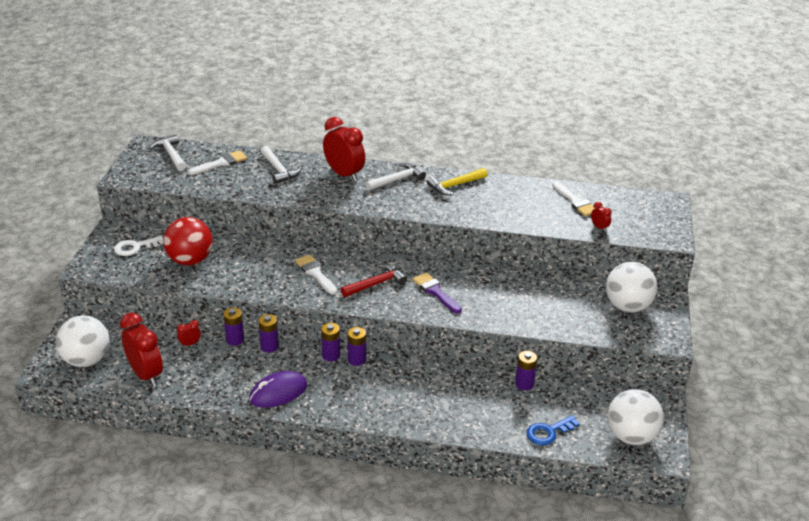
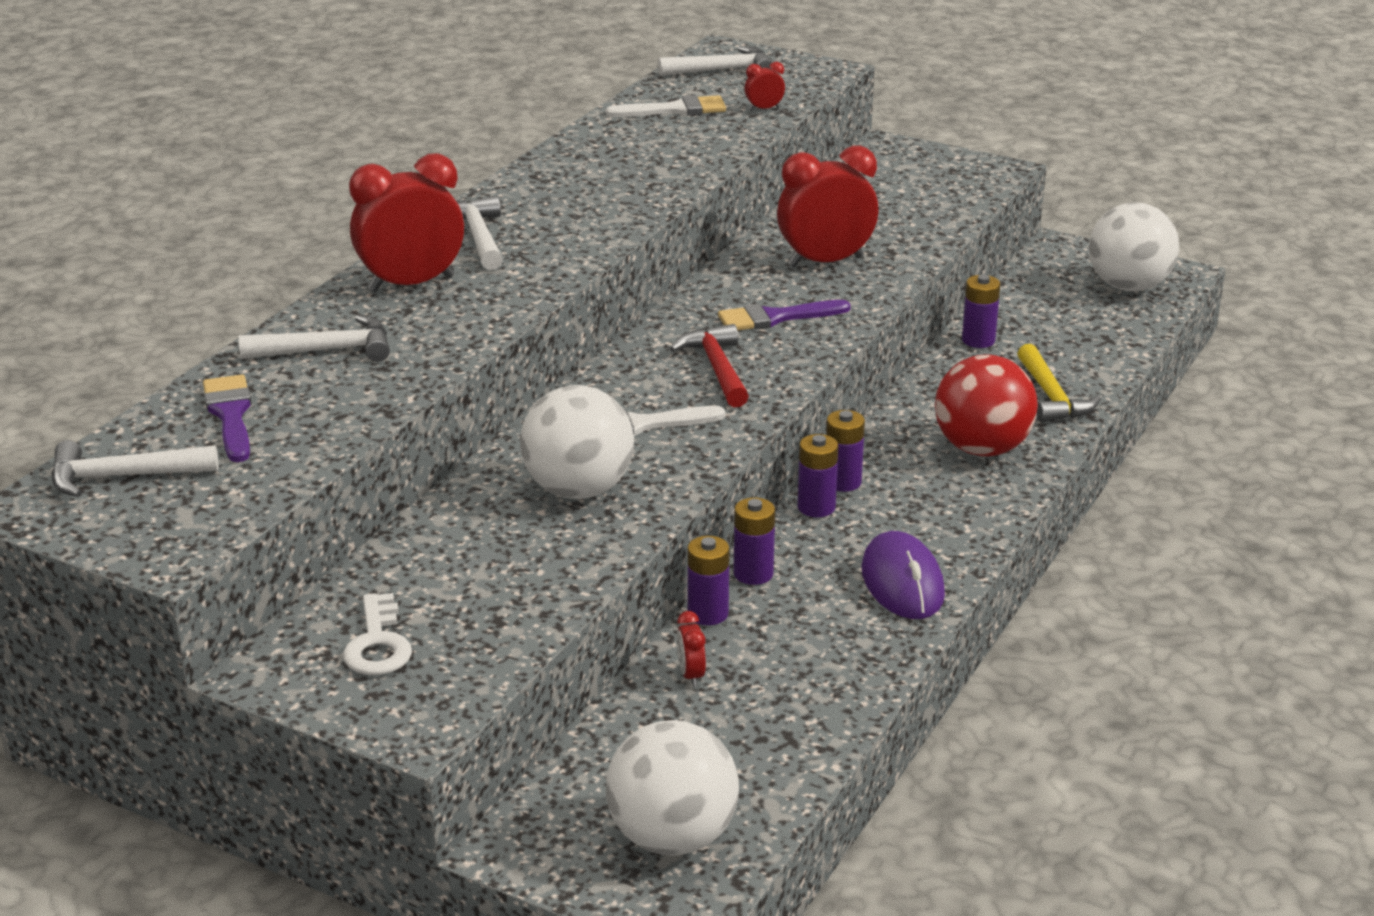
camera: 70 degrees left, 5 degrees down
(146, 374) = (770, 749): red clock -> red clock (825, 262)
(190, 260) = (490, 570): red ball -> red ball (982, 448)
(221, 163) = (230, 415): white brush -> purple brush
(455, 185) = (544, 190): yellow hammer -> yellow hammer (1051, 396)
(548, 432) = (1101, 345): blue key -> none
(627, 306) = (902, 178): white ball -> white ball (578, 490)
(640, 206) = (722, 70): none -> white hammer

